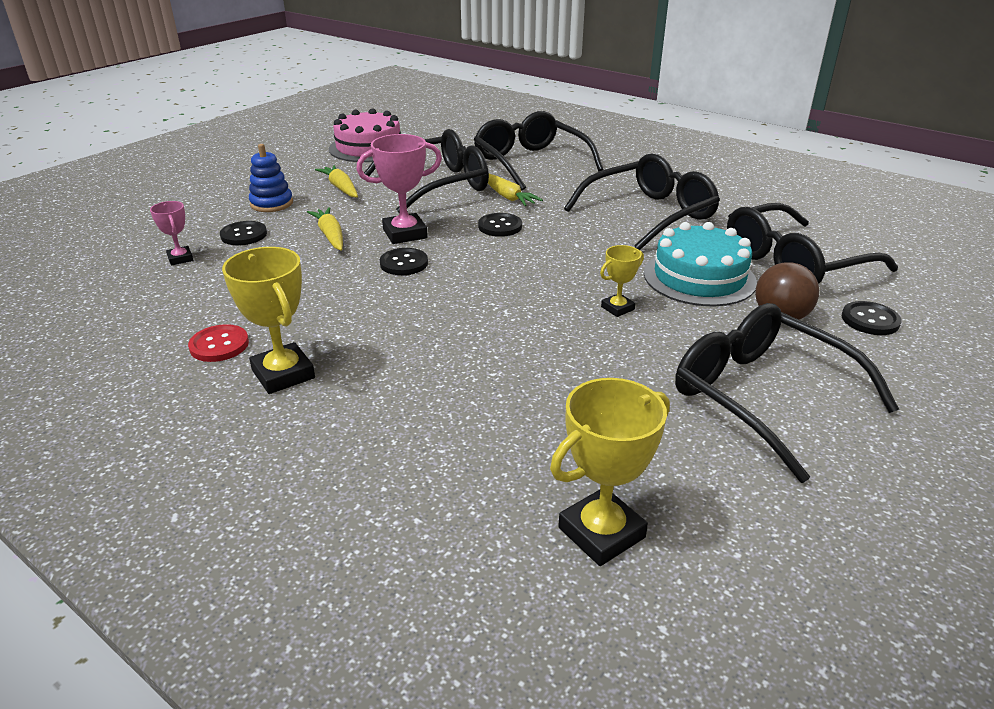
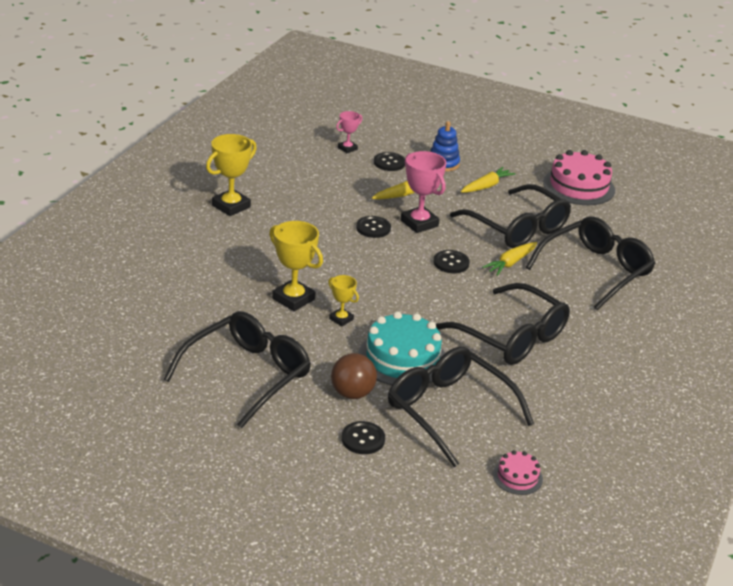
camera: 75 degrees right, 0 degrees up
(219, 345) = (254, 182): red button -> none
(601, 532) = (120, 313): yellow trophy -> yellow trophy (293, 299)
(890, 243) = (517, 477): none -> pink cake

